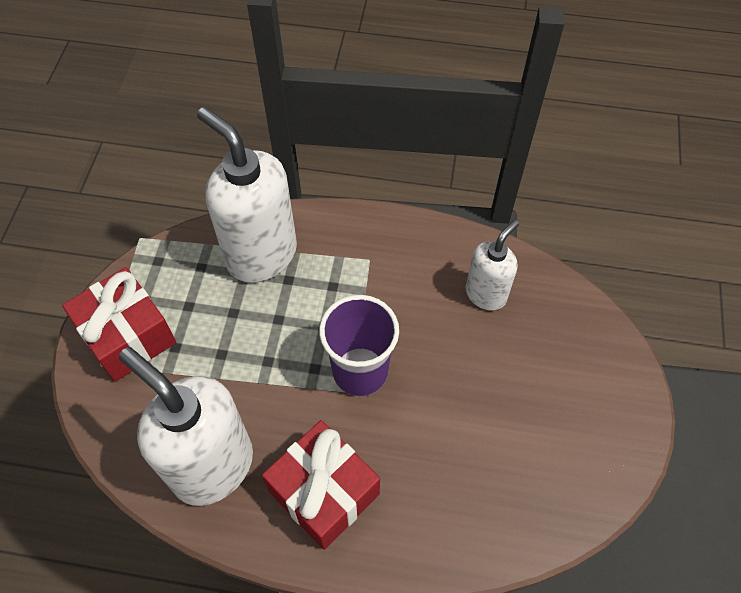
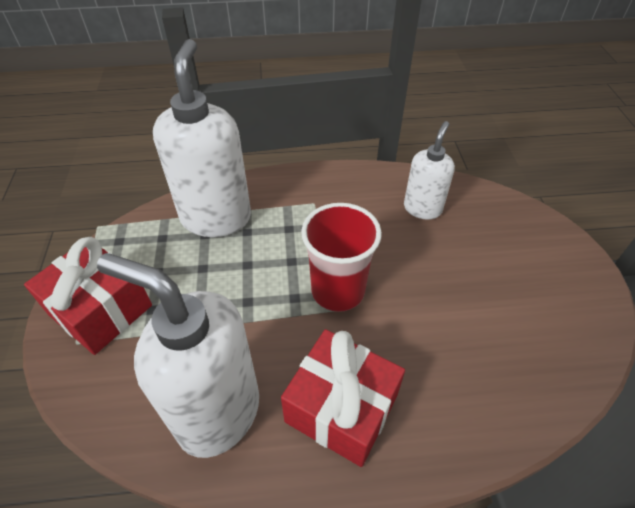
camera: 15 degrees left, 10 degrees down
(261, 254) = (216, 217): white soap dispenser -> white soap dispenser turned 60 degrees clockwise
(360, 371) = (338, 291): purple cup -> red cup

